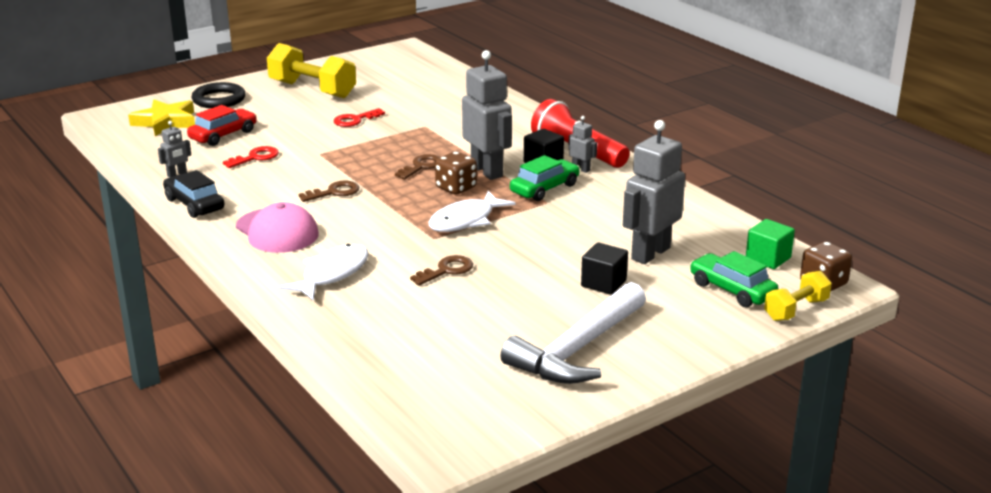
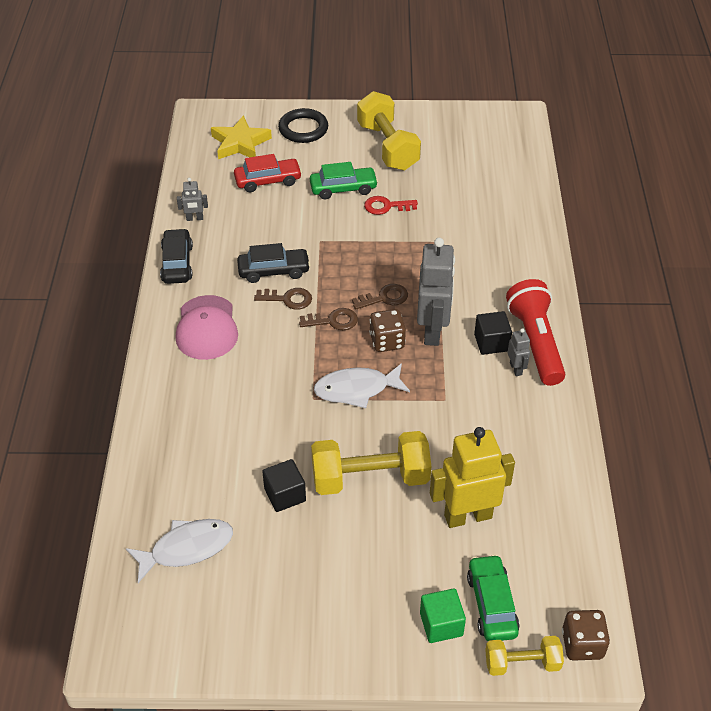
camera: 35 degrees right, 20 degrees up
(255, 157) = (267, 223): red key -> none
(299, 181) = (274, 271): none -> black car
(332, 274) = (201, 403): white fish -> white fish (187, 548)
(446, 270) = (286, 446): brown key -> brown key (333, 321)
(544, 188) = (459, 380): green car -> green car (343, 188)
(544, 262) = (370, 478): none -> yellow dumbbell
(577, 349) = (297, 601): white hammer -> none
(603, 283) = (392, 532): black cube -> black cube (285, 495)
(650, 253) = (467, 516): grey robot -> yellow robot
(768, 258) = (565, 582): green cube -> green cube (441, 624)

